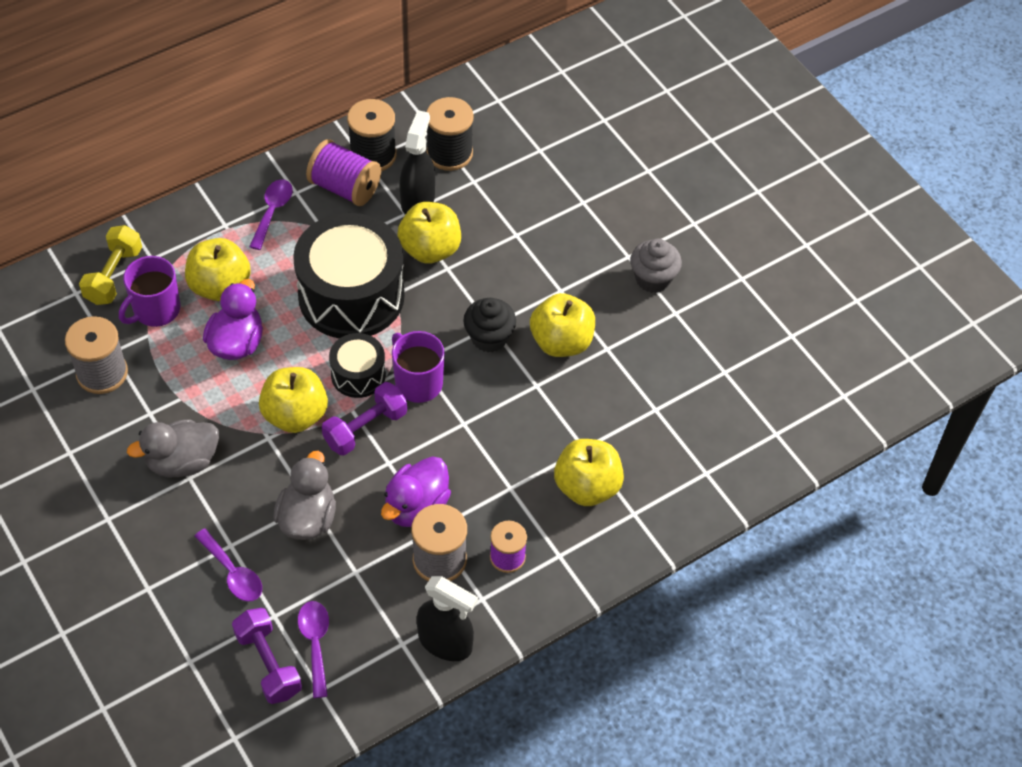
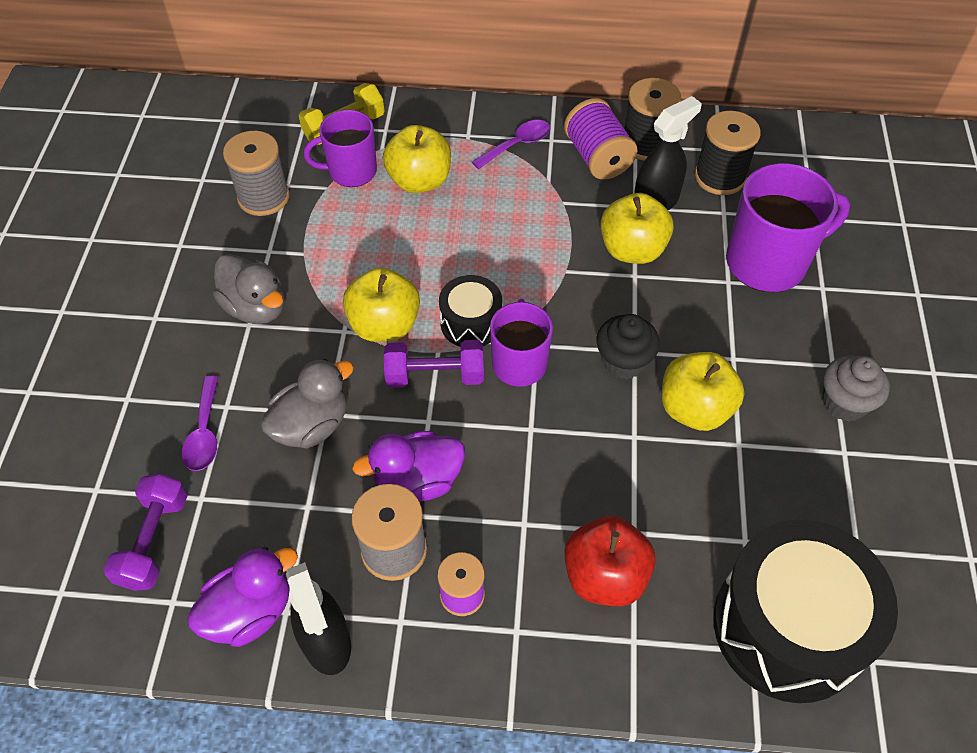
camera: 40 degrees right, 0 degrees up
(182, 462) = (256, 307): grey duck -> grey duck turned 150 degrees counterclockwise
(236, 342) = (391, 234): purple duck -> purple duck (250, 611)
(315, 644) = (210, 552): purple spoon -> none
(351, 295) = (525, 250): black drum -> black drum (788, 627)
(533, 203) = (768, 262): none -> purple mug
(587, 487) = (605, 576): yellow apple -> red apple

